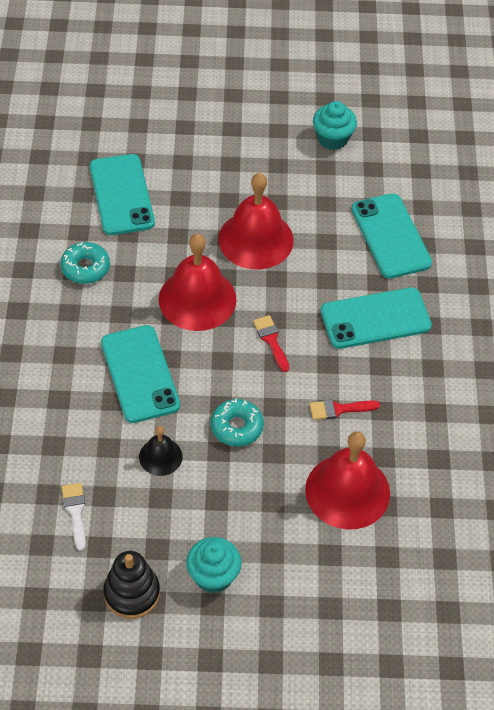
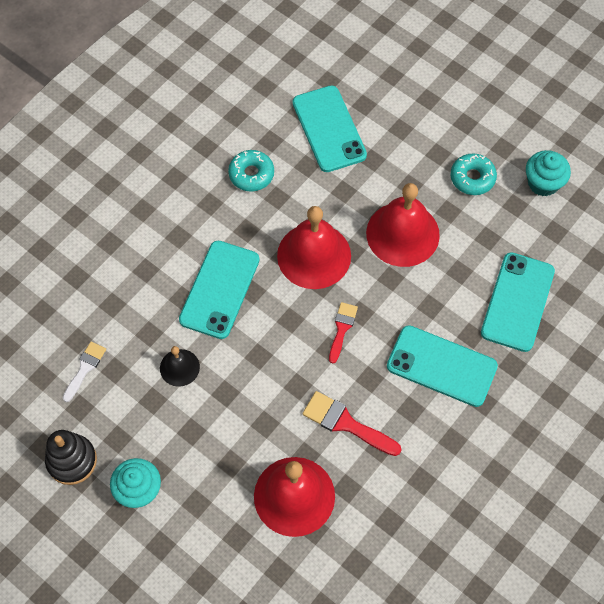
camera: 40 degrees right, 10 degrees up
(121, 195) = (329, 129): turquoise phone -> turquoise phone turned 45 degrees counterclockwise
(237, 427) = (255, 383): turquoise donut -> turquoise donut (472, 178)
(339, 409) = (346, 423): red brush -> red brush, size x1.53

